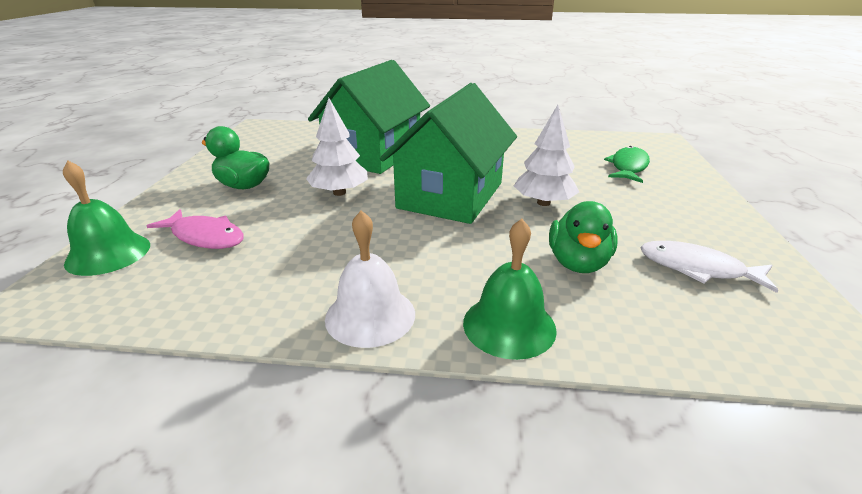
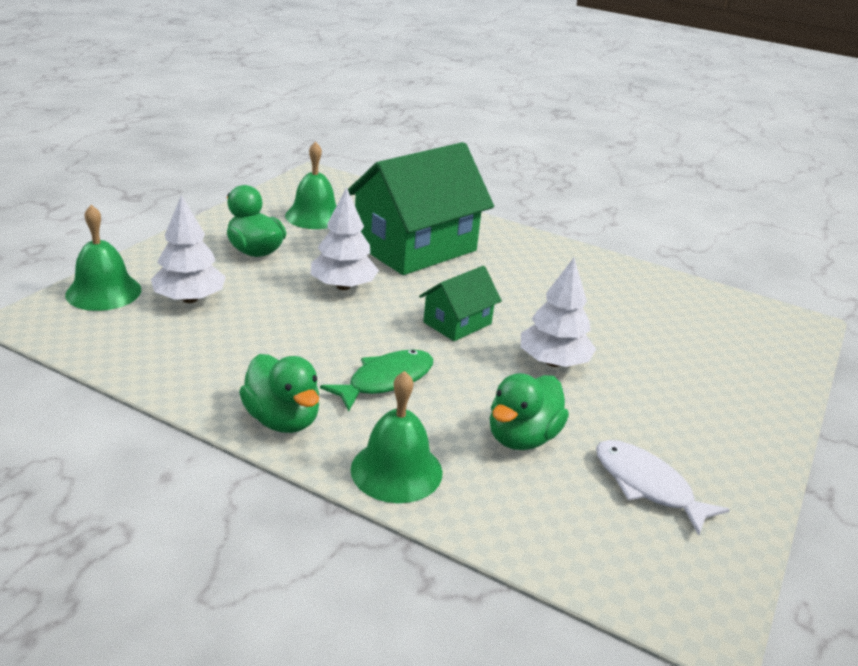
camera: 20 degrees right, 0 degrees up
(205, 237) = (190, 299): pink fish -> white tree
(277, 151) = (314, 216): none -> green bell
(370, 315) = (282, 420): white bell -> green duck
(450, 195) = (457, 323): green house -> green house, size x0.48
(628, 167) = (710, 348): green fish -> green fish (386, 380)

